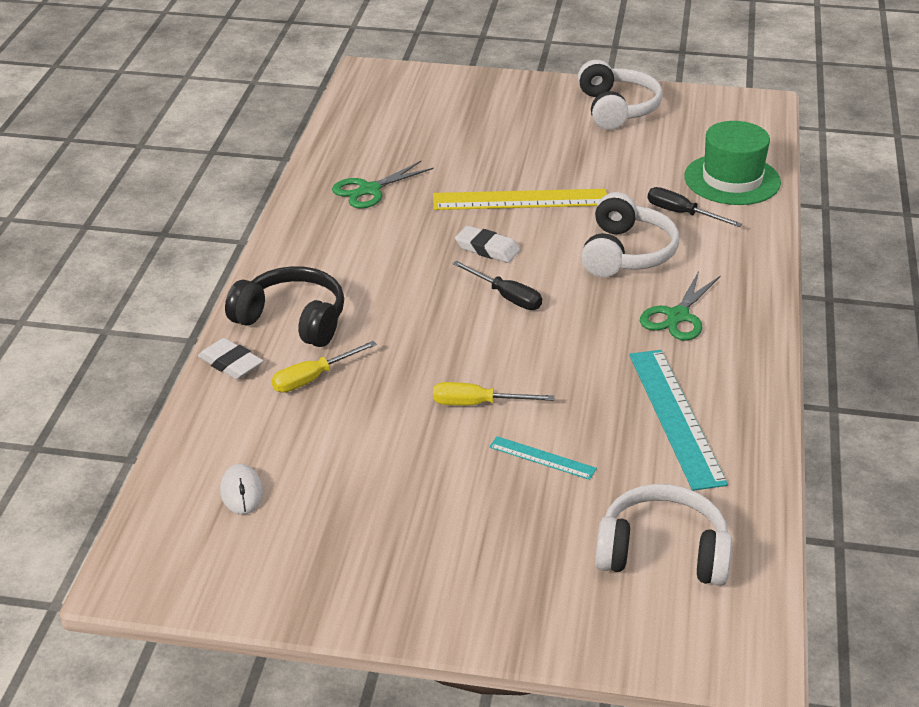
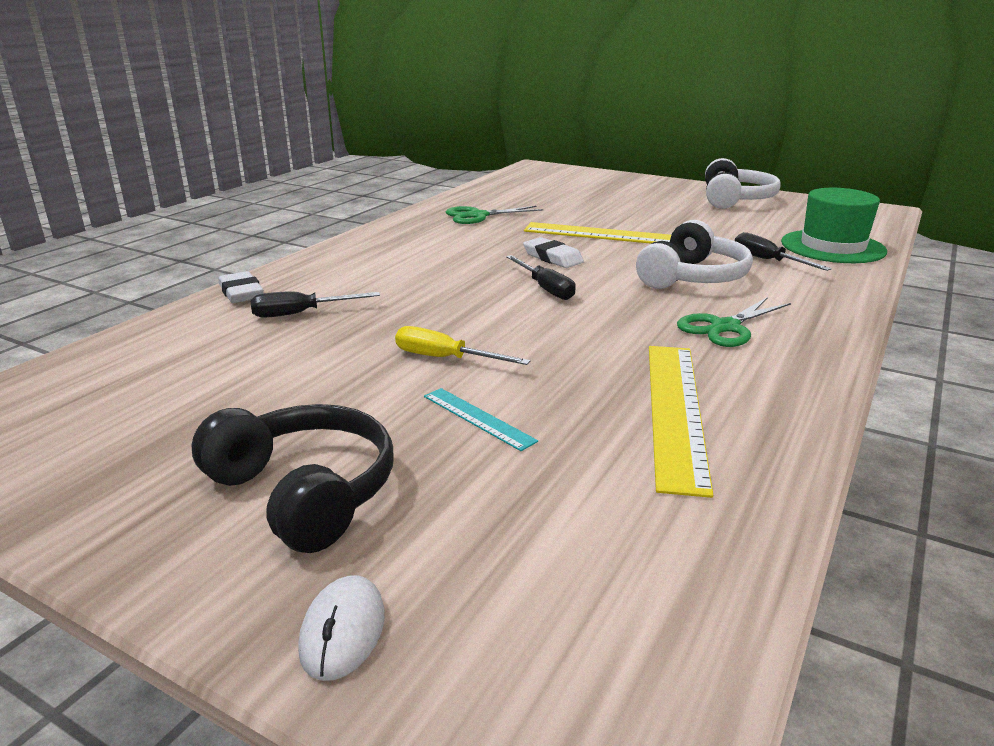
camera: 20 degrees right, 10 degrees down
(242, 492) = (125, 384): white mouse -> white mouse (343, 631)
(292, 320) = (329, 275): black headphones -> black headphones (304, 492)
(313, 378) = (301, 313): yellow screwdriver -> black screwdriver
(662, 553) = (566, 562): white headphones -> none
(675, 417) = (675, 410): turquoise ruler -> yellow ruler

